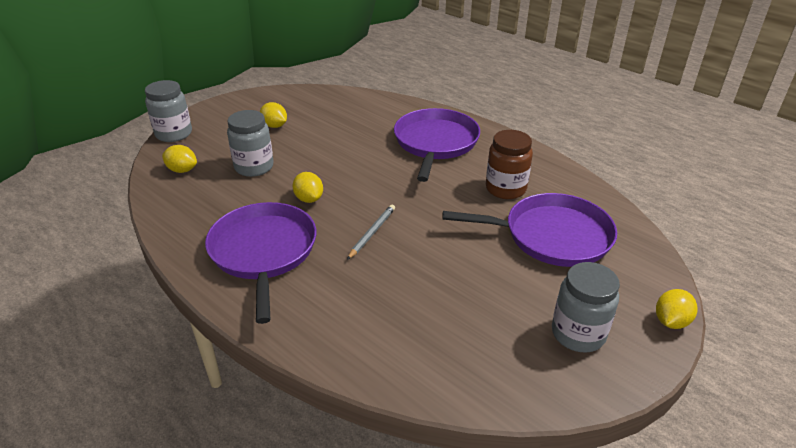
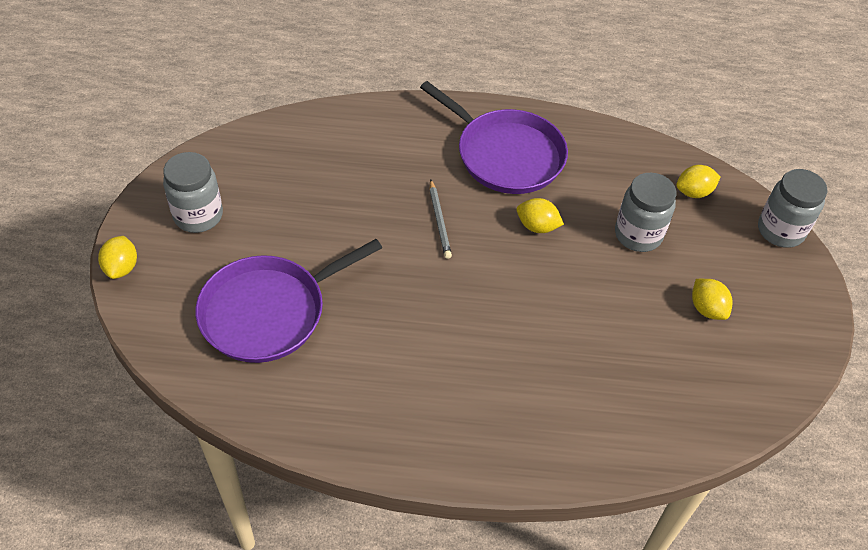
camera: 140 degrees right, 15 degrees up
(274, 126) = (707, 309): yellow lemon -> yellow lemon turned 60 degrees clockwise
(435, 143) = (498, 395): purple pan -> none
(505, 189) = (356, 357): brown jar -> none

